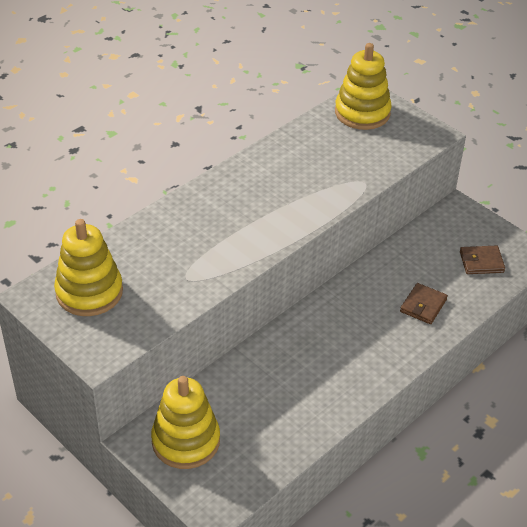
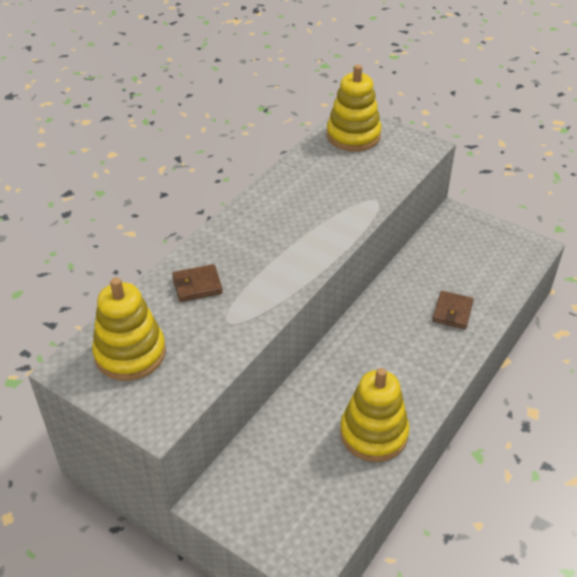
camera: 10 degrees left, 0 degrees up
(186, 441) = (259, 492): yellow stacking toy -> yellow stacking toy (373, 433)
(481, 262) = (492, 261): brown wallet -> brown wallet (197, 285)

